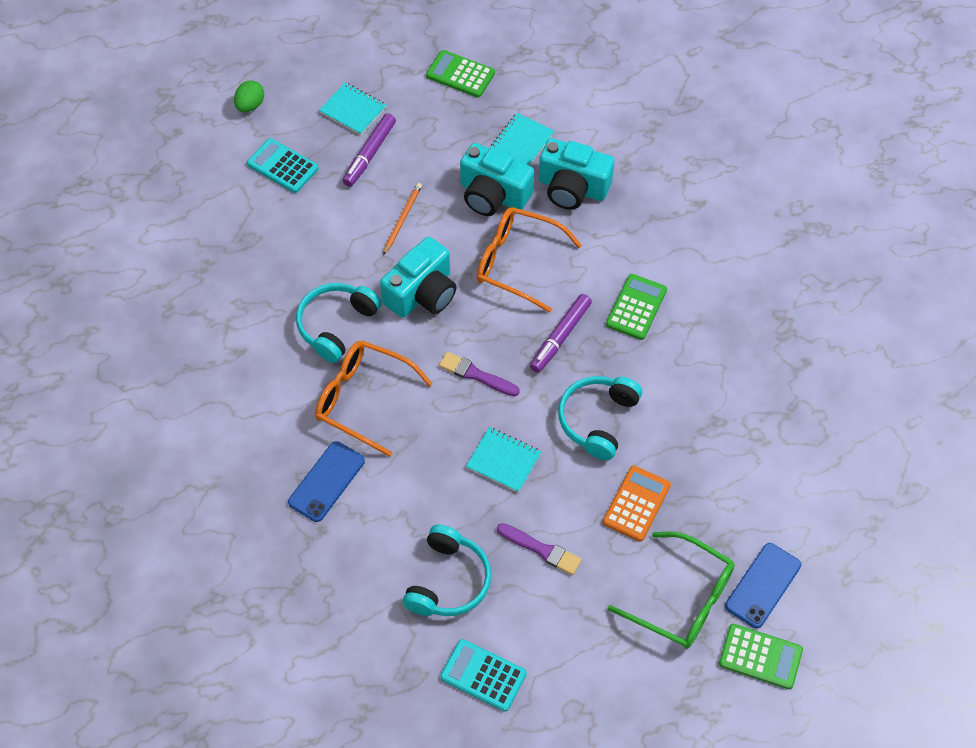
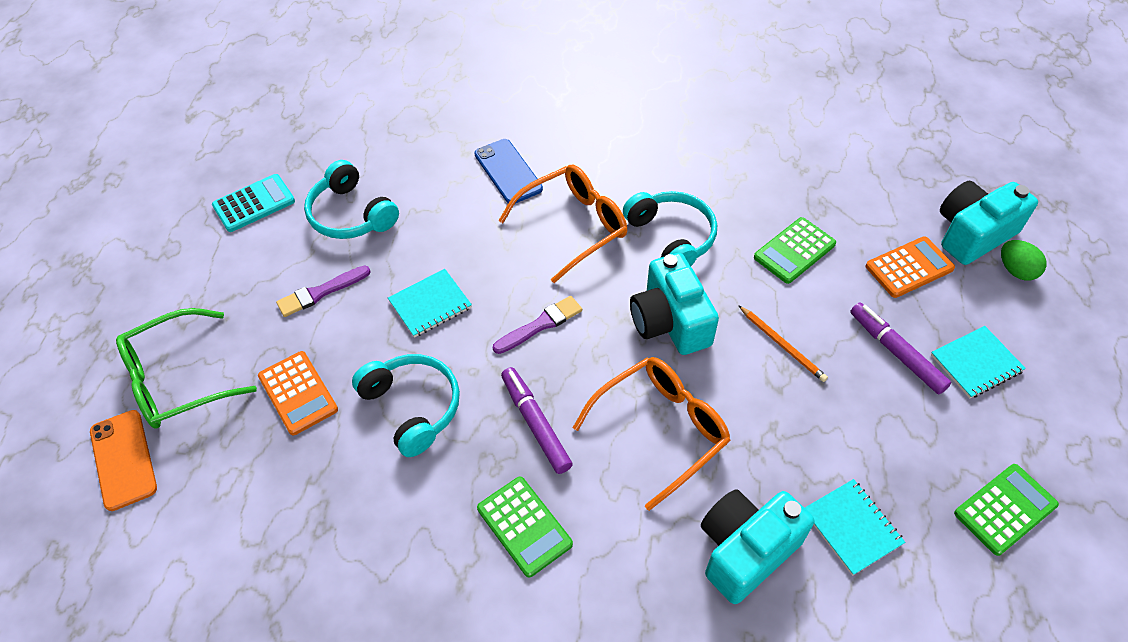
camera: 120 degrees right, 5 degrees down
(283, 166) = (909, 268): turquoise calculator -> orange calculator
(493, 195) = (776, 452): turquoise camera -> turquoise camera (972, 234)
(760, 657) = (68, 414): green calculator -> green calculator (794, 251)
(763, 585) = (123, 459): blue phone -> orange phone

